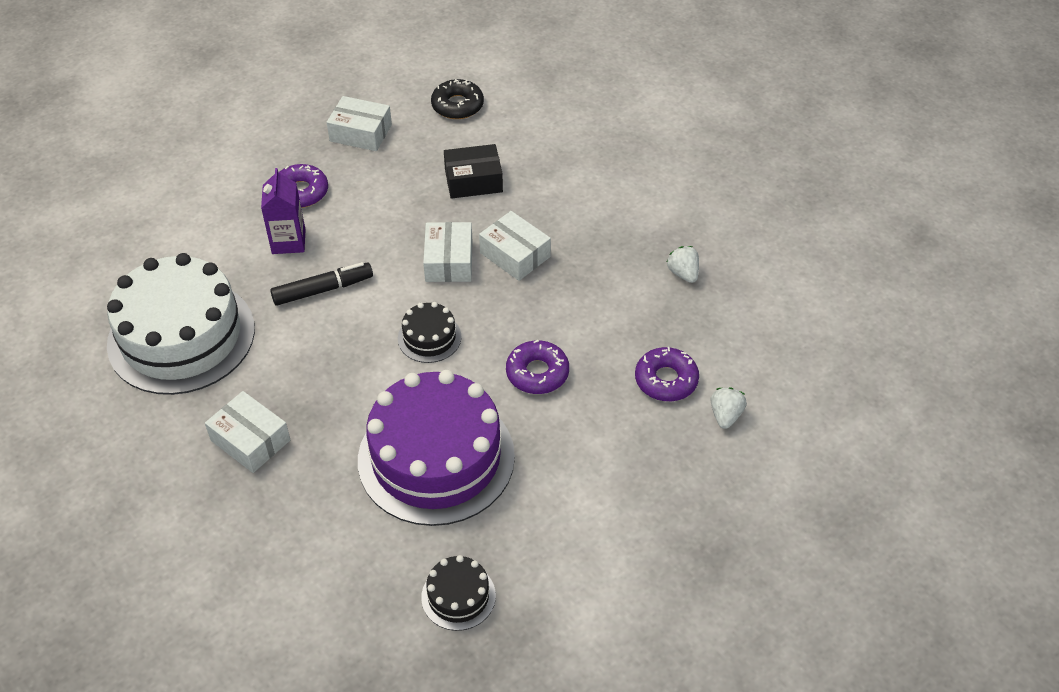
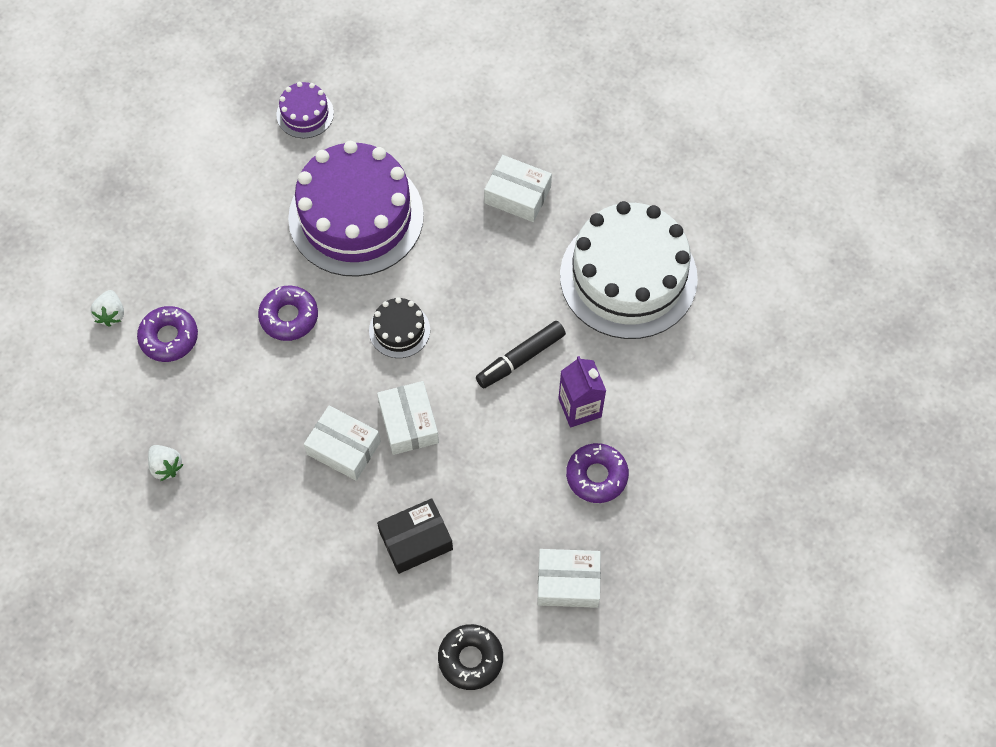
camera: 165 degrees right, 15 degrees up
(458, 596) = (305, 114): black cake -> purple cake

